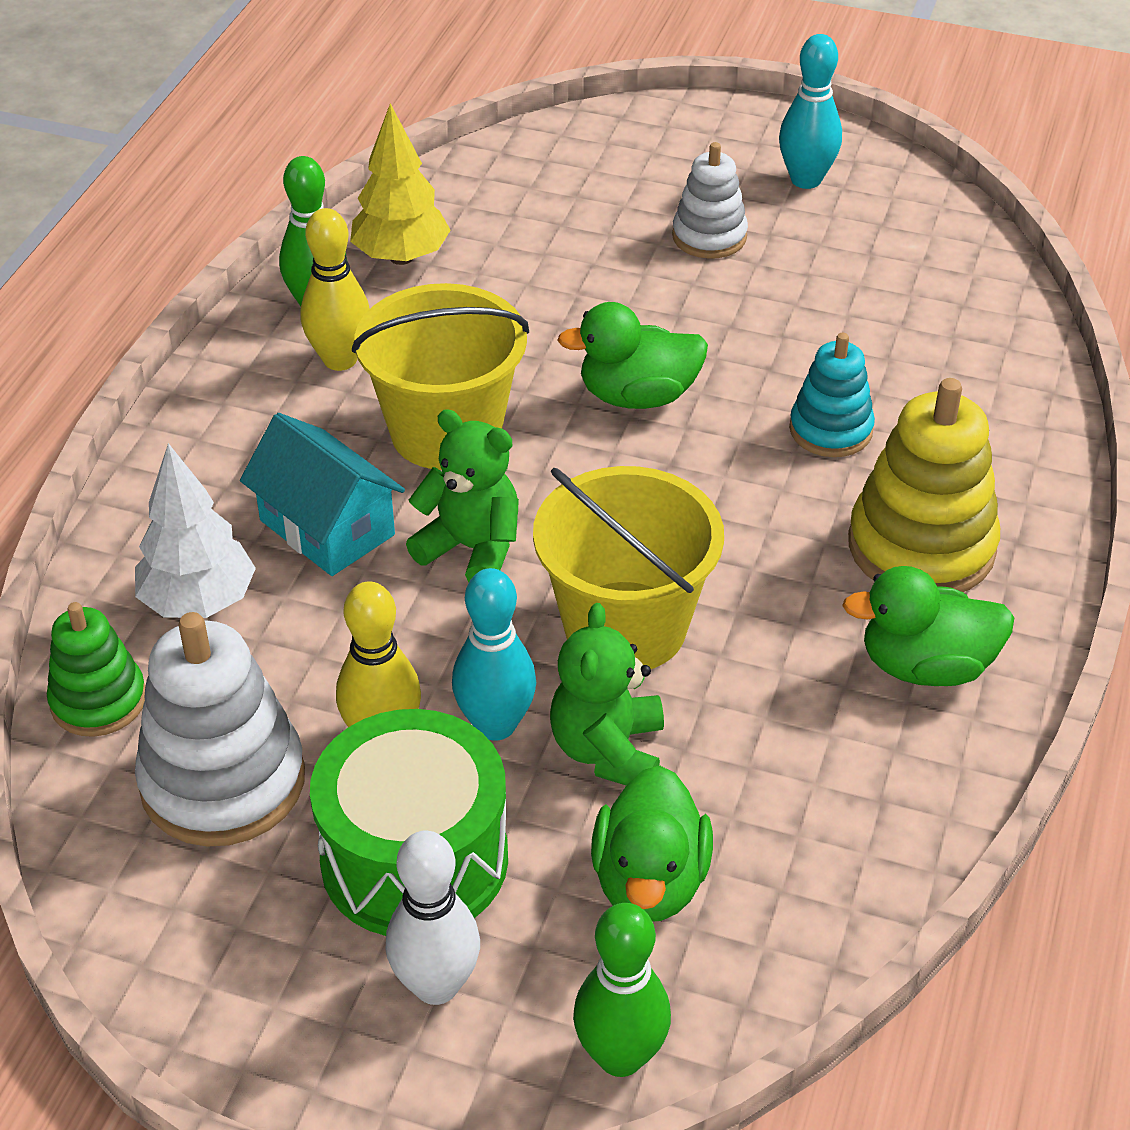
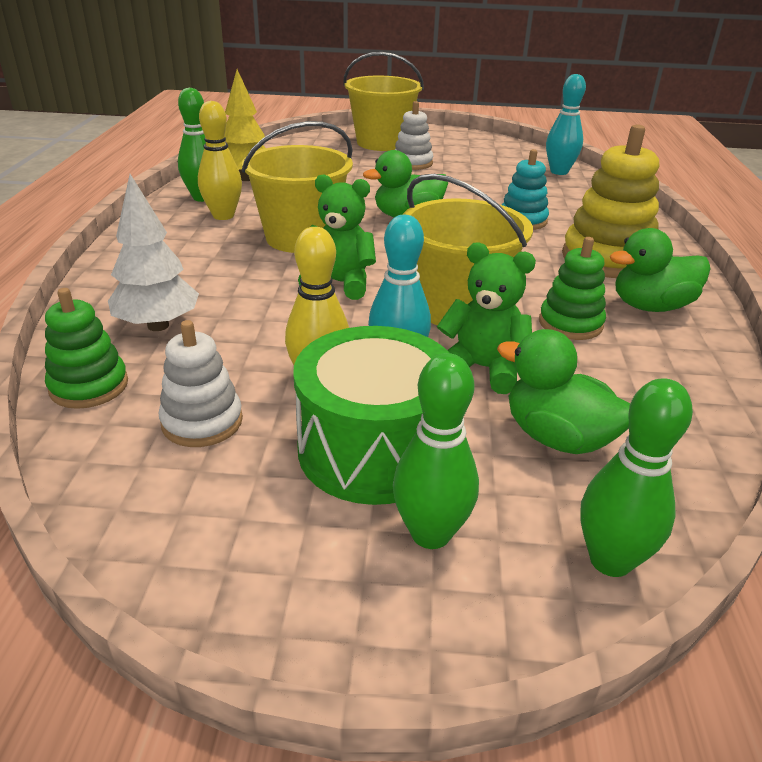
camera: 15 degrees left, 10 degrees down
(223, 781) = (202, 422): white stacking toy -> white stacking toy, size x0.60
(327, 528) = (239, 283): turquoise house -> none
(436, 985) = (430, 533): white bowling pin -> green bowling pin
(608, 750) = (482, 368): green teddy bear -> green teddy bear turned 120 degrees clockwise
(650, 881) = (557, 437): green duck -> green duck turned 135 degrees clockwise
(677, 163) = (381, 143): none -> yellow bucket
(779, 684) = (570, 323): none -> green stacking toy
(806, 180) = (449, 144): turquoise bowling pin -> turquoise bowling pin (559, 172)

